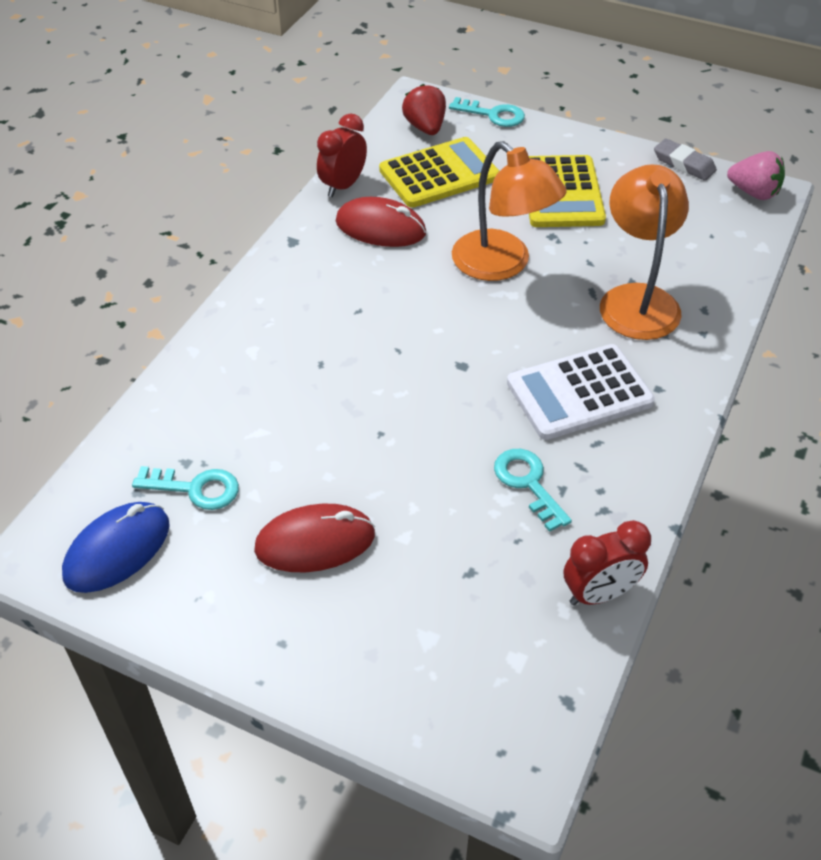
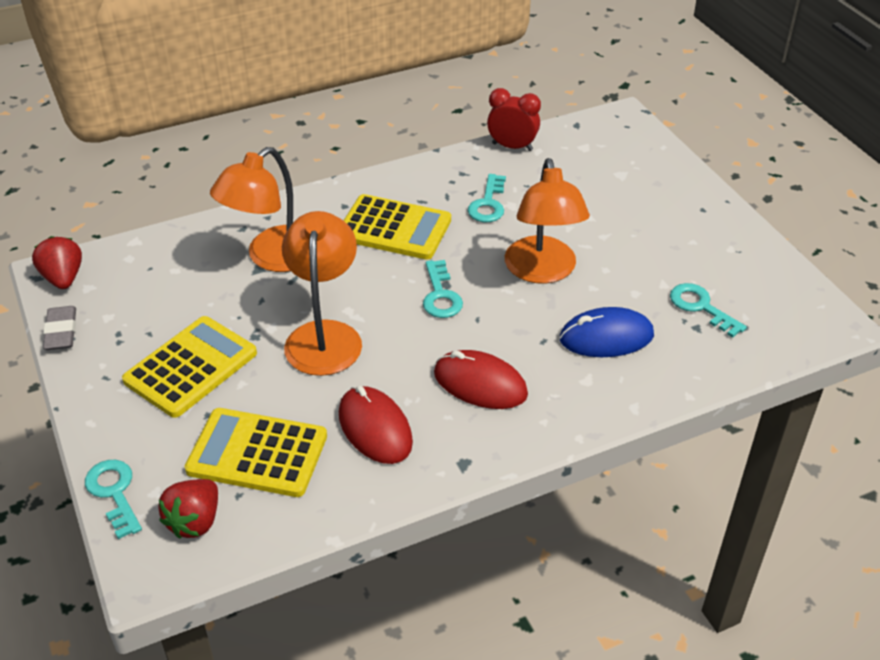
camera: 140 degrees left, 5 degrees down
(117, 550) = (776, 299): blue mouse -> blue mouse (606, 337)
(315, 542) = (645, 241): red mouse -> red mouse (480, 384)
(343, 186) = (356, 497): red clock -> none
(388, 433) = (542, 271): none -> orange lamp
(454, 352) = (440, 295): none -> turquoise key
(579, 393) = (394, 228): white calculator -> yellow calculator
(753, 192) = (63, 278): pink strawberry -> red strawberry

